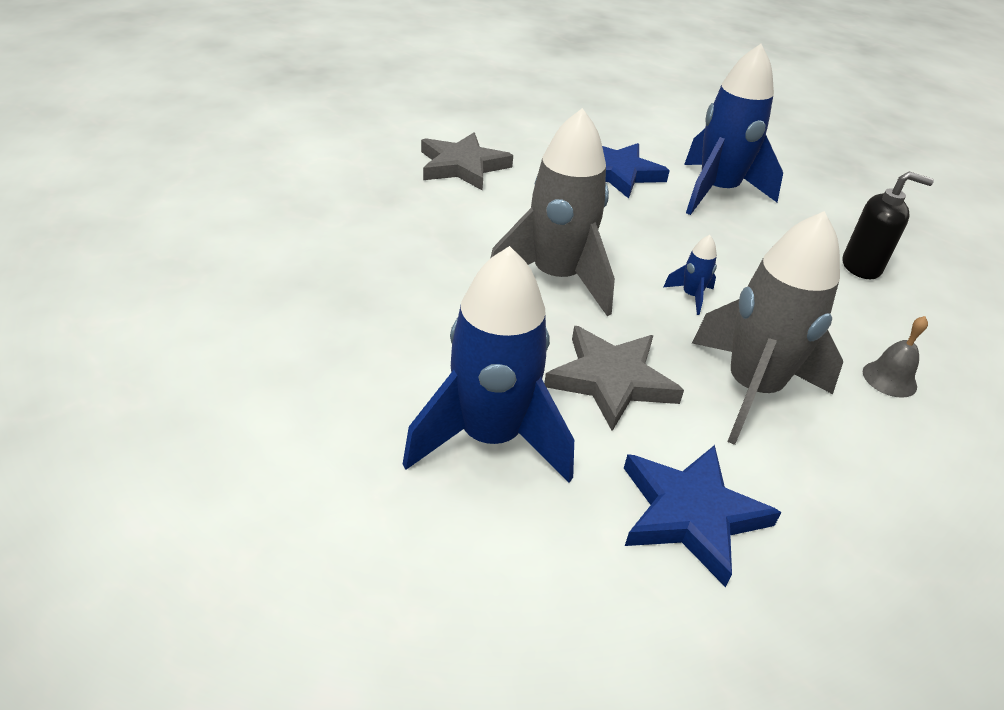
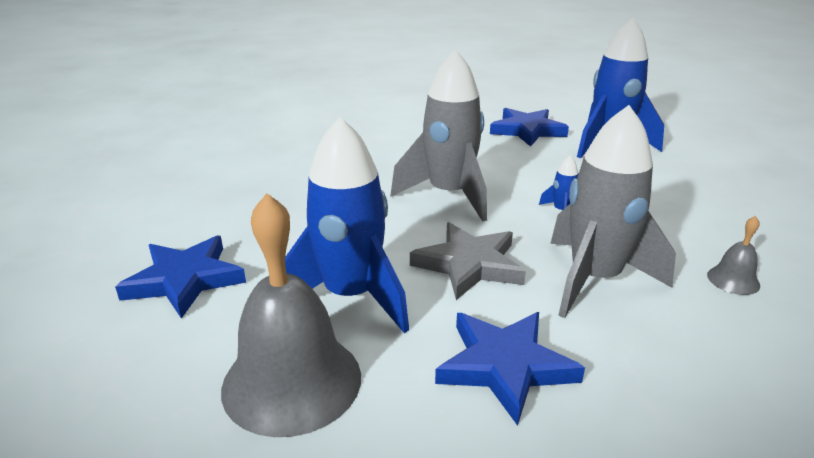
camera: 15 degrees right, 10 degrees down
(273, 431) = (185, 280): none -> blue star
(462, 166) = (403, 124): grey star -> none
(464, 562) = (292, 381): none -> grey bell
(861, 267) = (729, 198): black soap dispenser -> none

